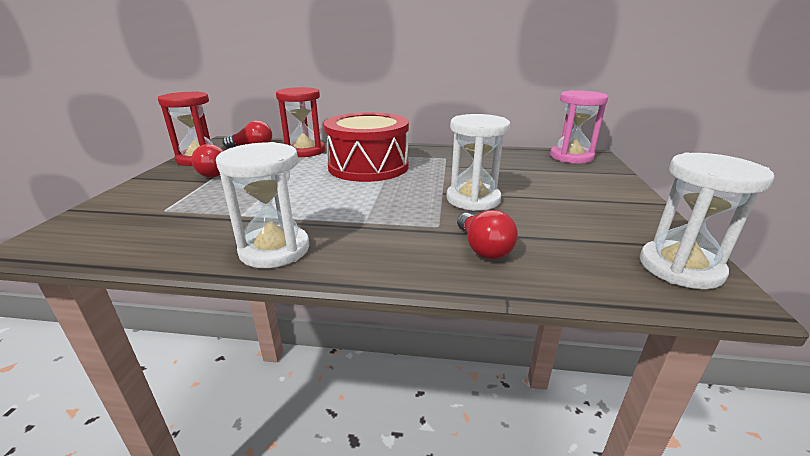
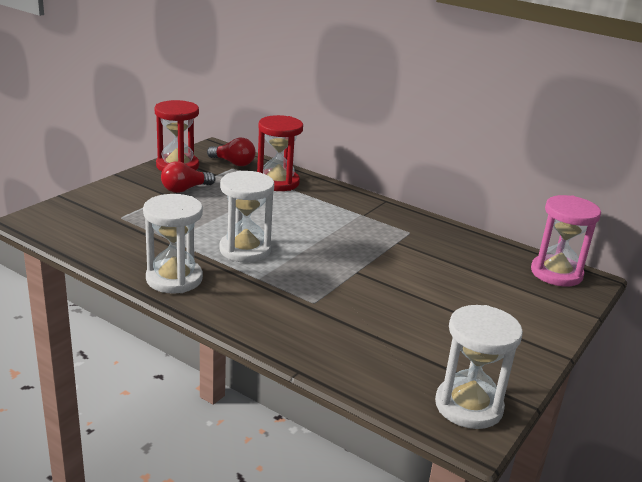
camera: 25 degrees right, 0 degrees up
(368, 166) = (319, 220): red drum -> none
(473, 199) = (376, 288): white hourglass -> white hourglass (245, 250)
(483, 248) = (327, 333): red light bulb -> none

